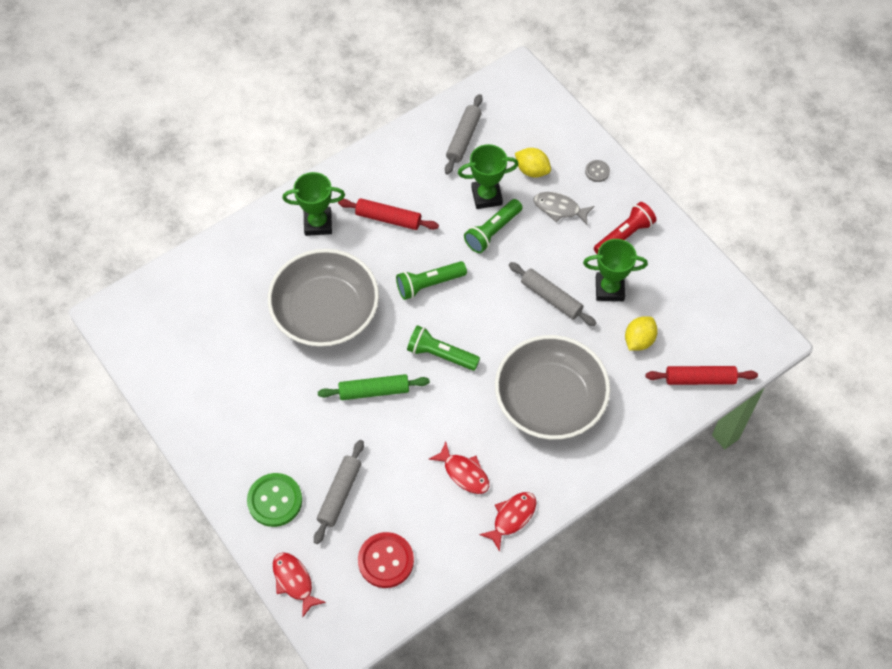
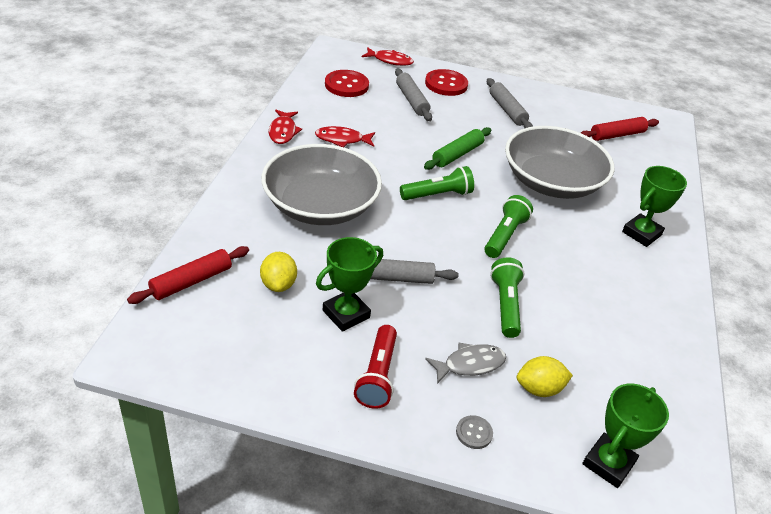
camera: 135 degrees right, 20 degrees down
(275, 500) = (446, 84): green button -> red button
(388, 218) = (599, 266): red rolling pin -> red rolling pin (617, 135)
(463, 138) = (640, 380): grey rolling pin -> grey rolling pin (507, 110)
(486, 196) = (549, 334): green trophy -> green trophy (608, 463)

